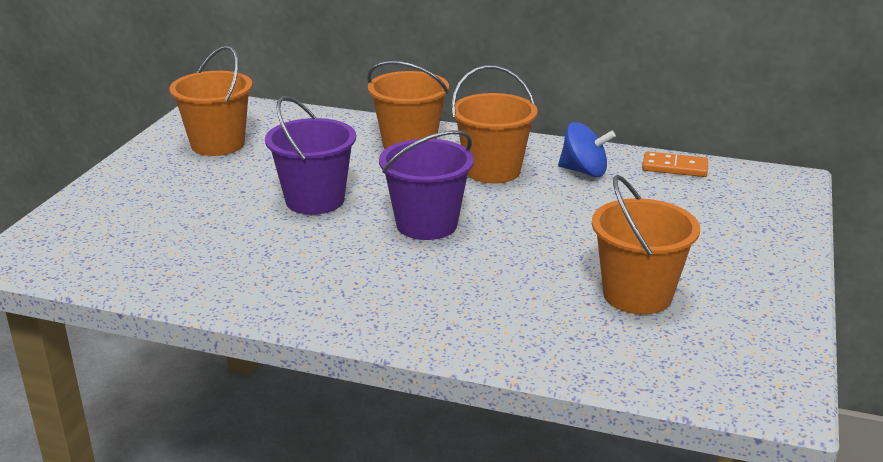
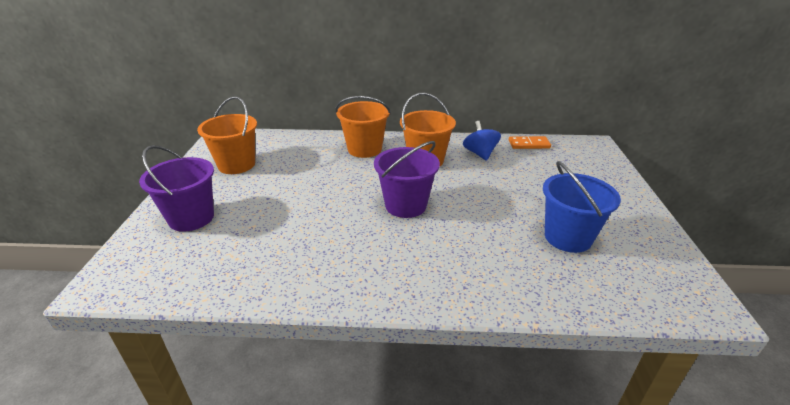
camera: 15 degrees left, 5 degrees up
(315, 200) = (322, 198): purple bucket -> purple bucket (191, 218)
(584, 171) = (480, 154): blue spinning top -> blue spinning top turned 105 degrees counterclockwise
(637, 295) = (568, 237): orange bucket -> blue bucket

